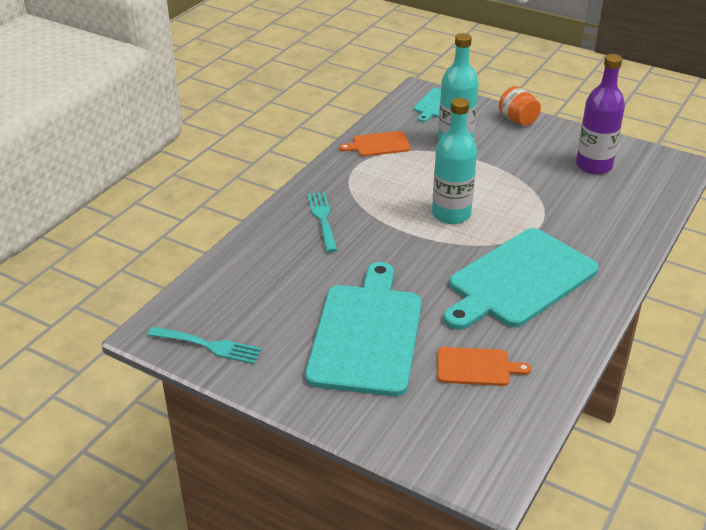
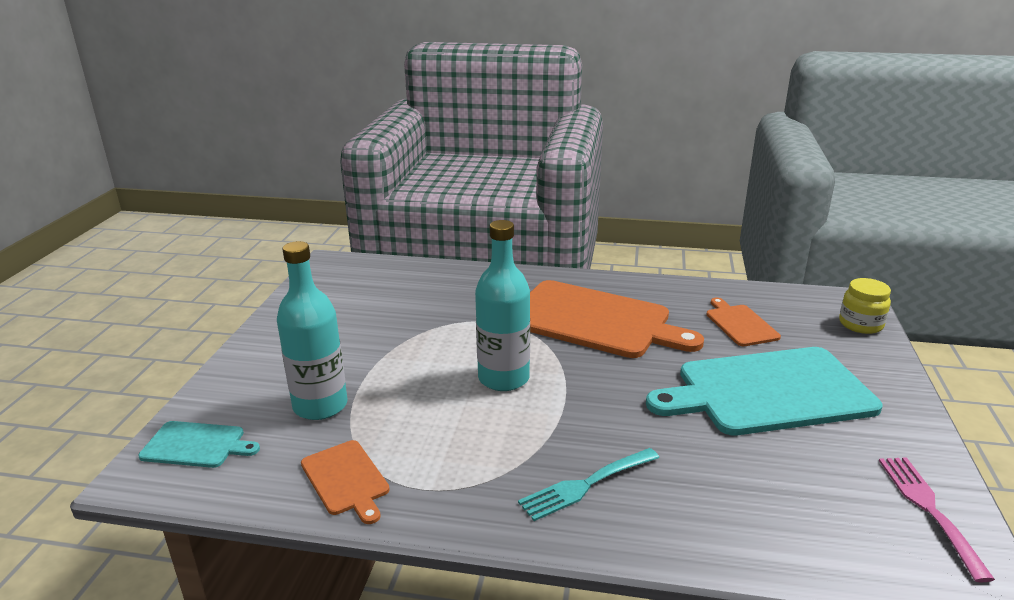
camera: 110 degrees left, 10 degrees down
(209, 345) = (928, 509): turquoise fork -> pink fork
(439, 456) = (860, 324): none -> yellow jar
(518, 120) = (242, 365): orange jar -> none
(519, 280) = (594, 320): turquoise cutting board -> orange cutting board
(594, 166) = (350, 304): purple bottle -> none

